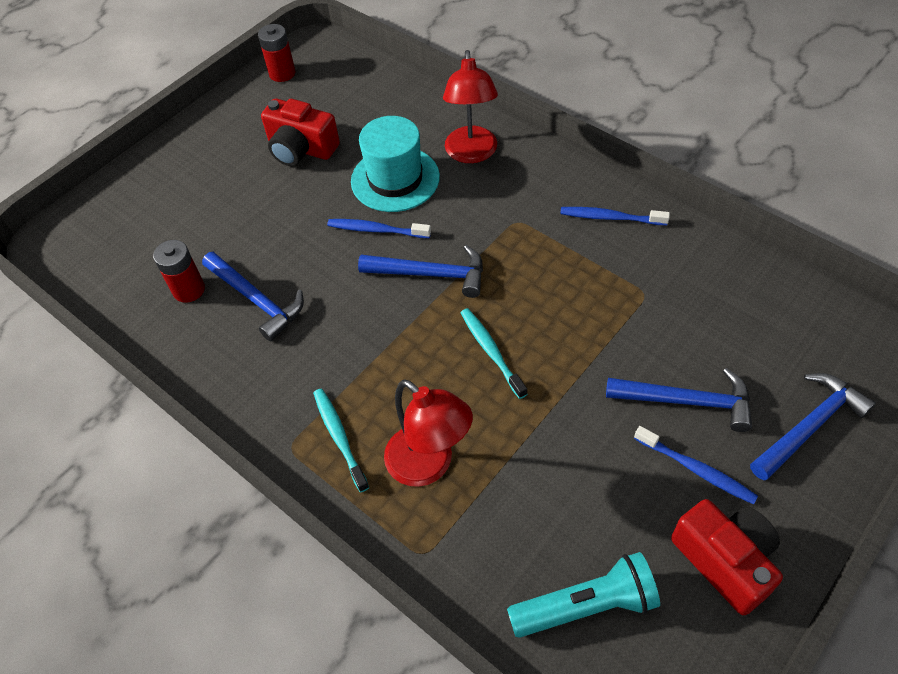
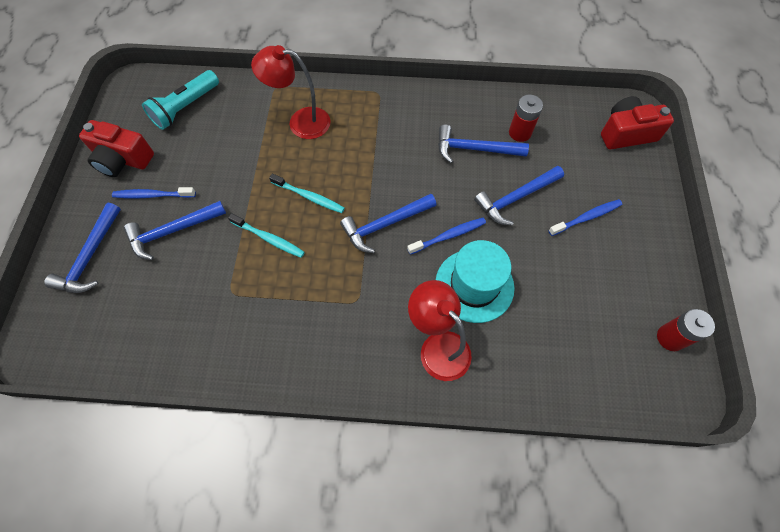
camera: 140 degrees right, 10 degrees up
(274, 228) = (515, 198): none -> blue hammer
(301, 149) = (568, 270): red camera -> red camera (626, 133)
(339, 437) = (357, 110): turquoise toothbrush -> turquoise toothbrush (269, 238)
(610, 217) = (288, 347): blue toothbrush -> blue toothbrush (586, 217)

